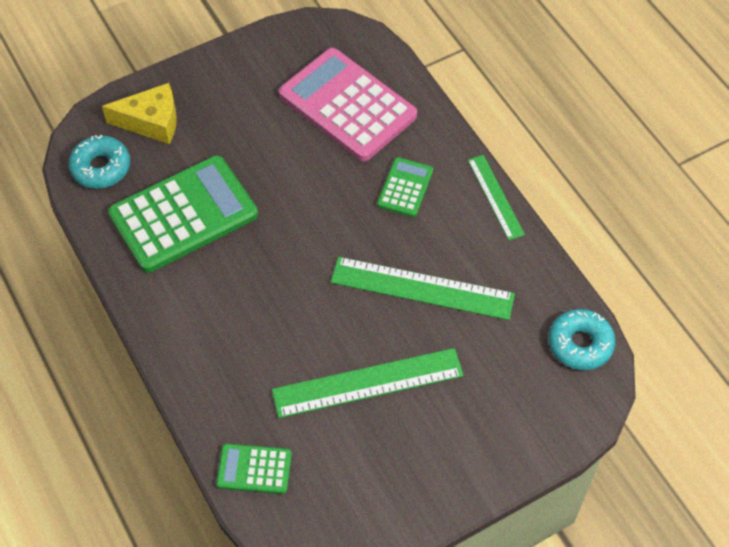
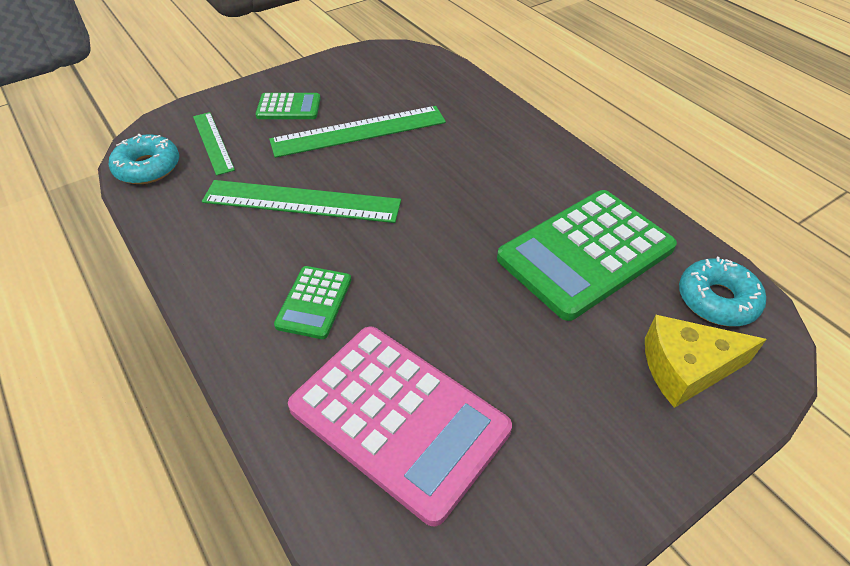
camera: 175 degrees right, 10 degrees down
(254, 469) = (449, 81): green calculator -> green calculator (289, 107)
(495, 197) = (196, 299): green ruler -> green ruler (213, 142)

